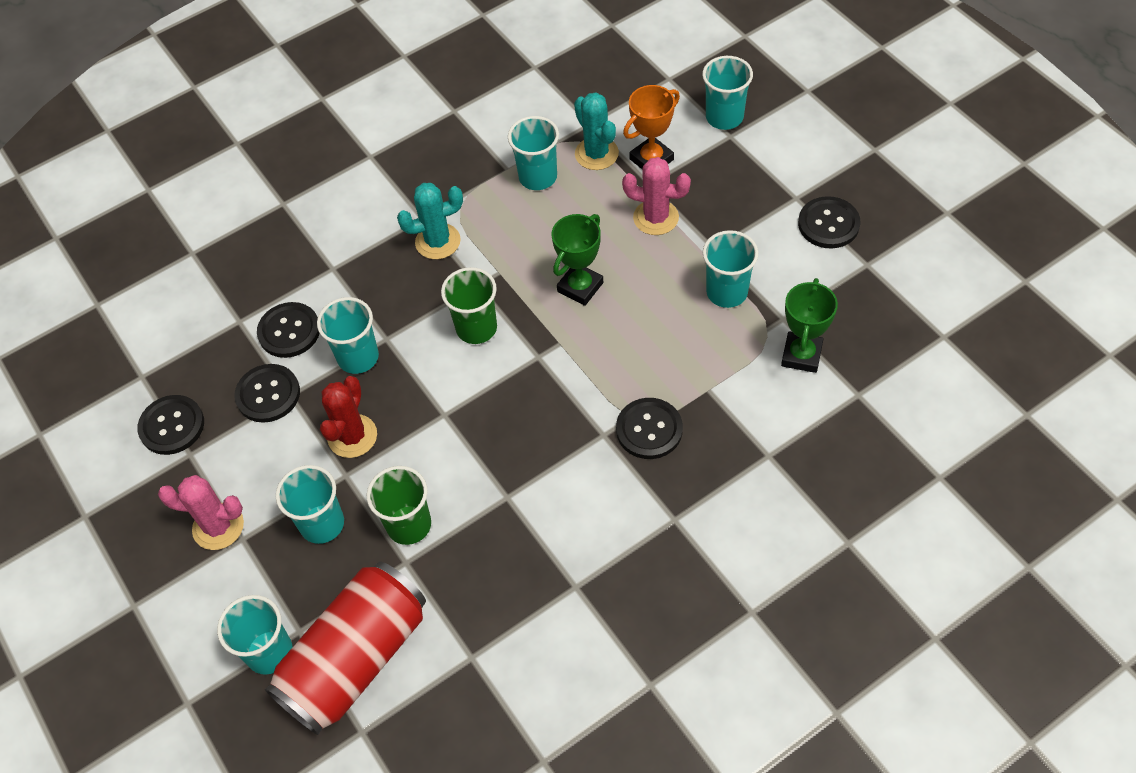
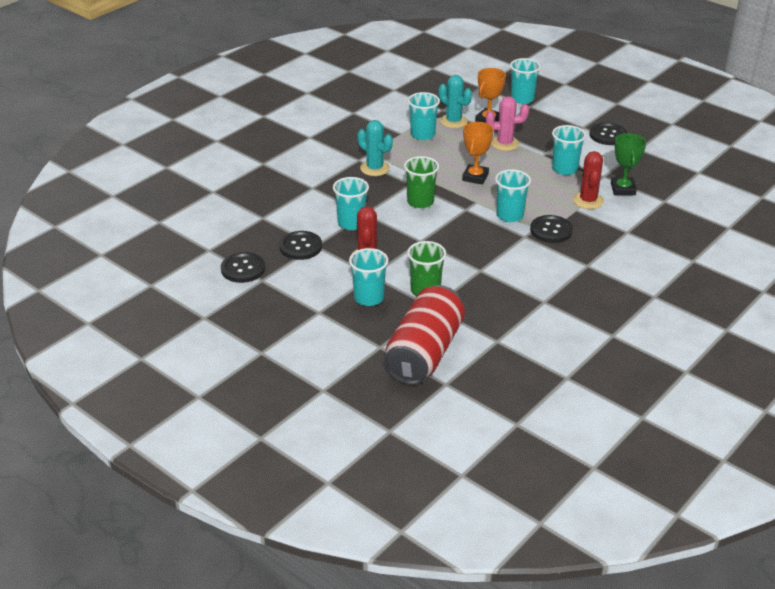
camera: 20 degrees left, 20 degrees down
(218, 527) = (300, 309): pink cactus -> none
(269, 652) = (366, 358): turquoise cup -> turquoise cup (509, 215)
(289, 331) = (299, 218): black button -> none
(438, 241) = (375, 168): turquoise cactus -> turquoise cactus turned 75 degrees clockwise
(580, 287) = (475, 177): green trophy -> orange trophy
(734, 372) = (588, 201): none -> red cactus

